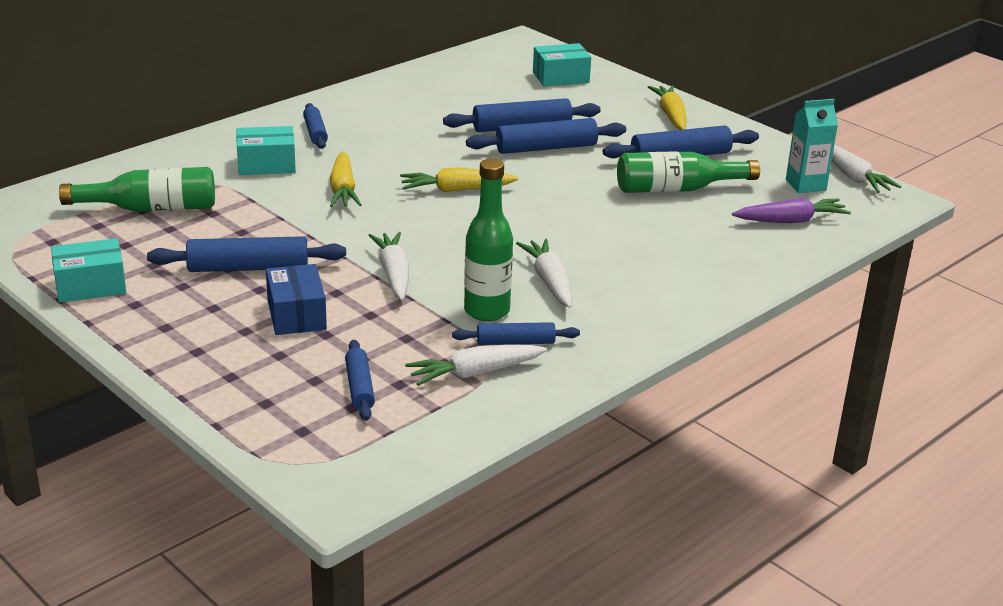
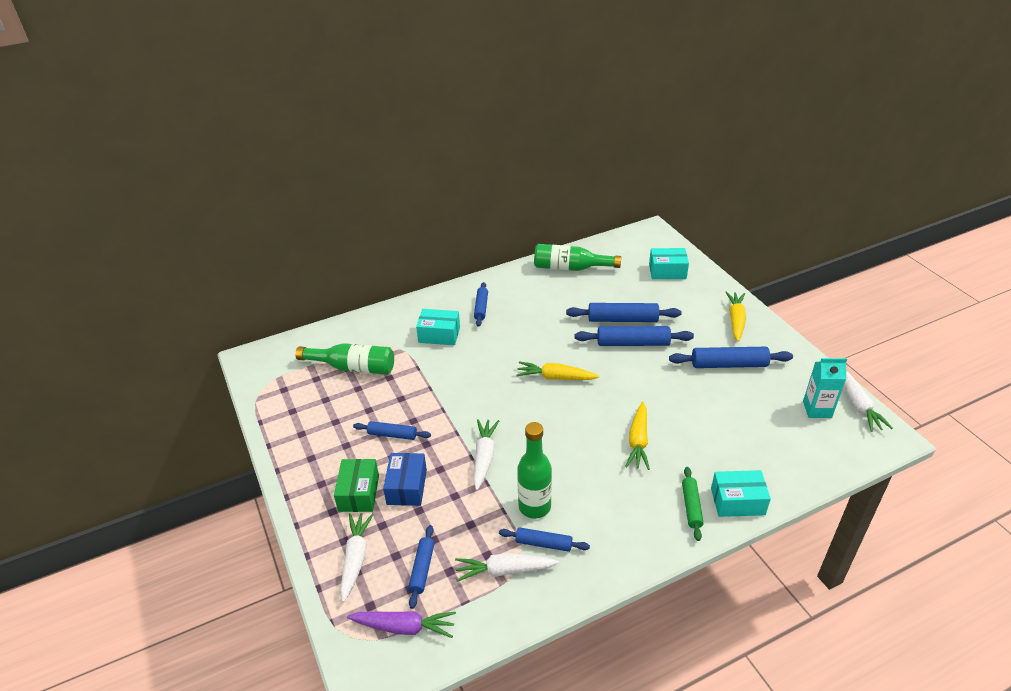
camera: 20 degrees right, 10 degrees up
(90, 286) = (291, 435): turquoise box -> turquoise box (737, 501)
(228, 329) = (359, 493): none -> green box
(248, 268) = (392, 434): blue rolling pin -> blue rolling pin, size x0.61
(343, 190) = (480, 366): yellow carrot -> yellow carrot (638, 441)
(549, 281) = (589, 483): white carrot -> white carrot (356, 558)
(677, 189) = (715, 399): green bottle -> green bottle (570, 268)
(690, 286) = (691, 506): none -> green rolling pin
(790, 221) = (792, 447): purple carrot -> purple carrot (404, 627)

